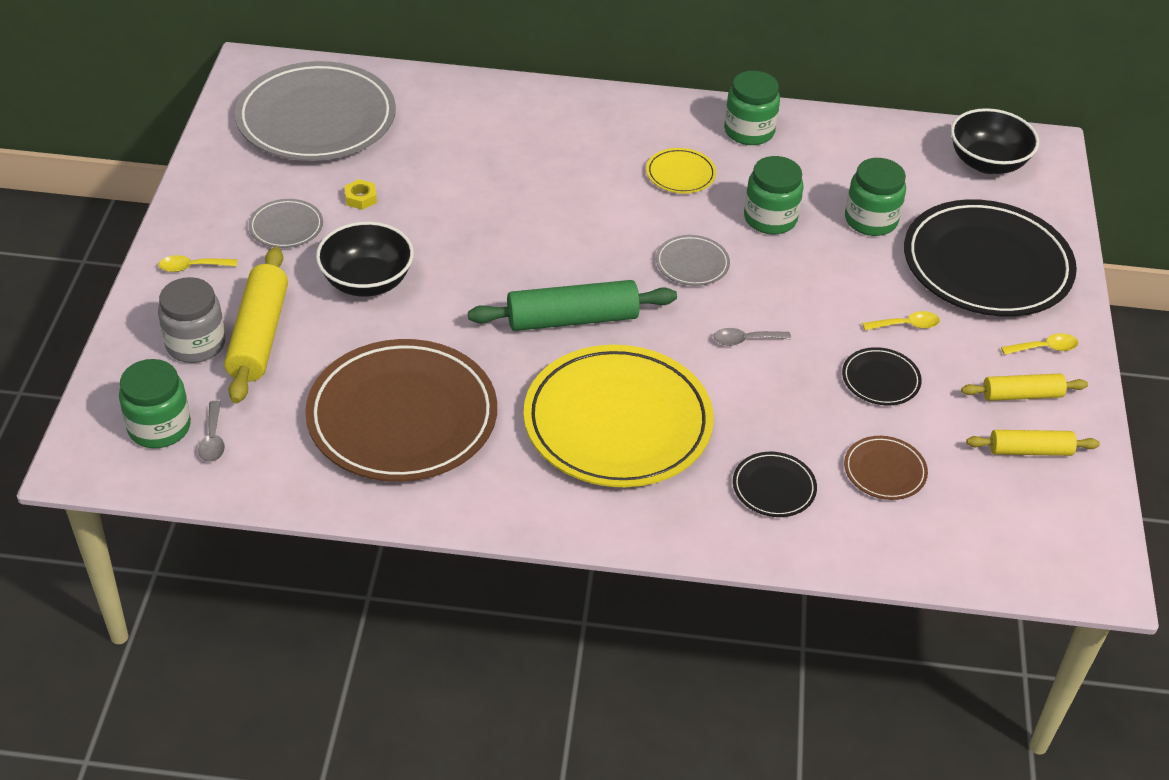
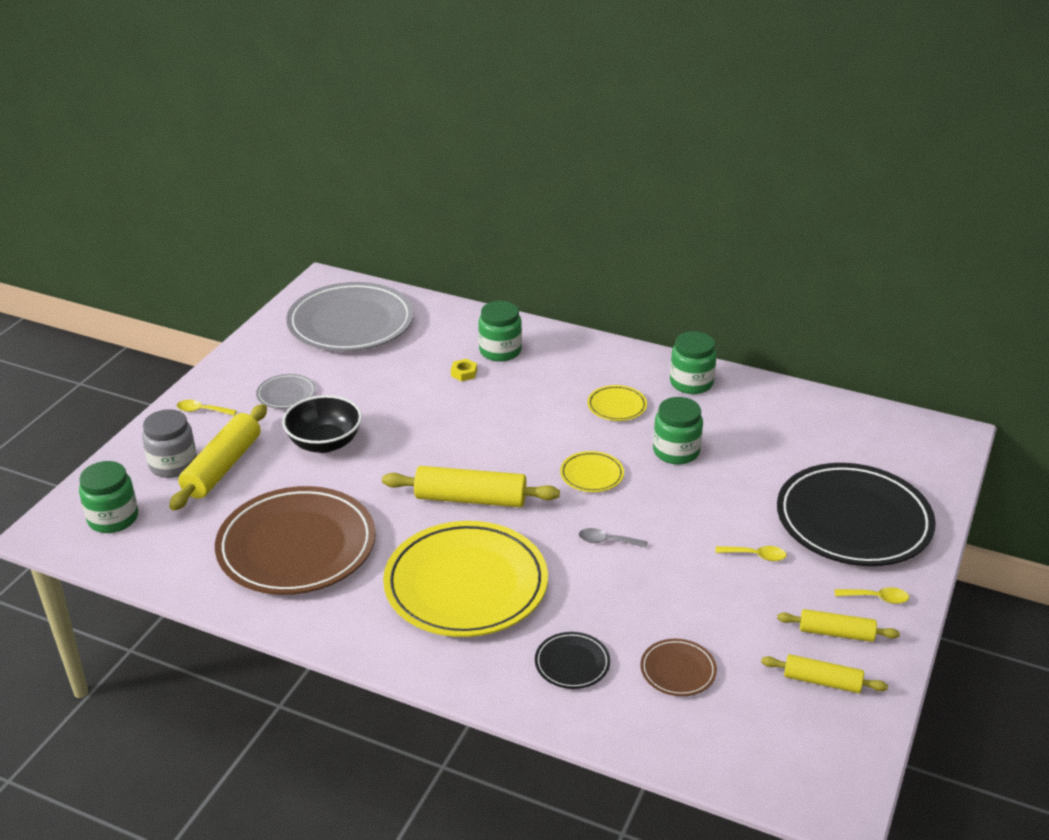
camera: 20 degrees right, 10 degrees down
(213, 439) = (146, 534): grey spoon -> none
(361, 198) = (353, 383): yellow nut -> yellow nut (464, 373)
(572, 319) = (470, 499): green rolling pin -> yellow rolling pin
(692, 264) = (591, 475): grey plate -> yellow plate
(871, 220) = (764, 467): green jar -> green jar (500, 351)
(880, 380) = (711, 595): black plate -> none
(987, 162) = (892, 439): black bowl -> none

